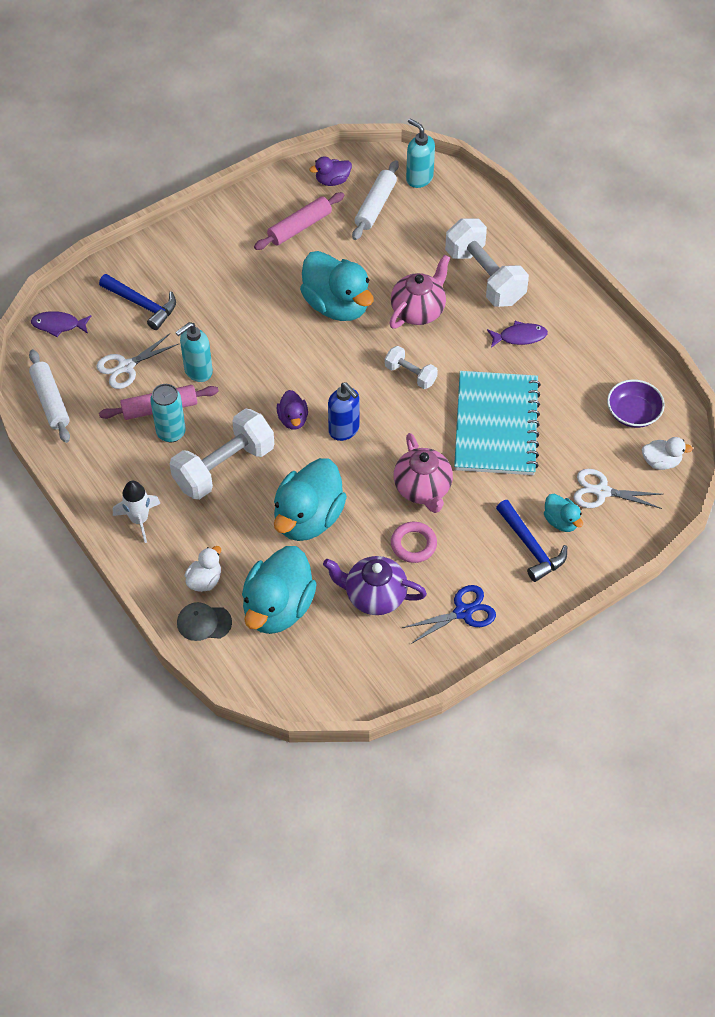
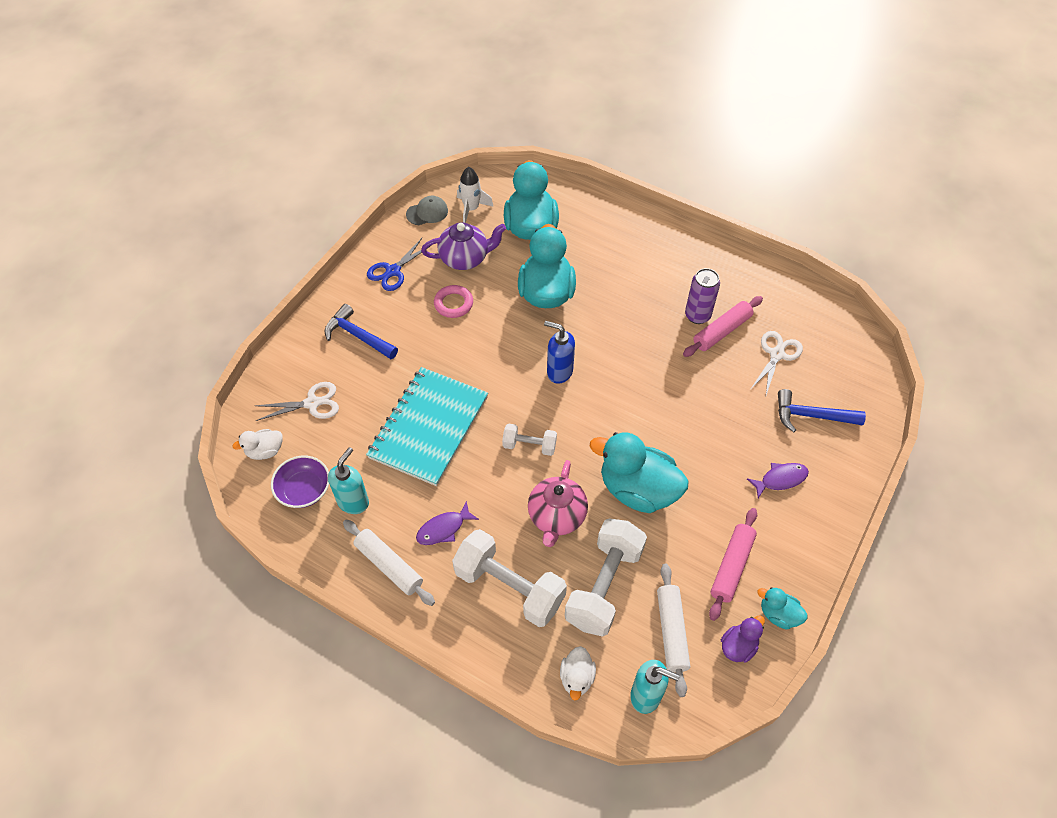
camera: 155 degrees right, 0 degrees up
(50, 401) = (810, 303): white rolling pin -> white rolling pin (389, 565)
(58, 325) = (863, 367): purple fish -> purple fish (780, 479)
(139, 520) = (671, 246): white rocket -> white rocket (471, 209)
(171, 432) = (697, 315): turquoise can -> purple can
(198, 371) = (715, 374): turquoise soap dispenser -> turquoise soap dispenser (353, 501)
(204, 622) = (576, 201): grey cap -> grey cap (427, 212)
(205, 580) = (594, 225): white duck -> white duck (577, 678)
(224, 467) = (636, 305): white dumbbell -> white dumbbell (604, 586)
(293, 419) = (607, 364): purple duck -> none
(423, 489) = (467, 348): pink teapot -> none
(496, 425) = (429, 427): turquoise notebook -> turquoise notebook turned 45 degrees clockwise
(561, 521) = (340, 365): turquoise duck -> turquoise duck (778, 614)

